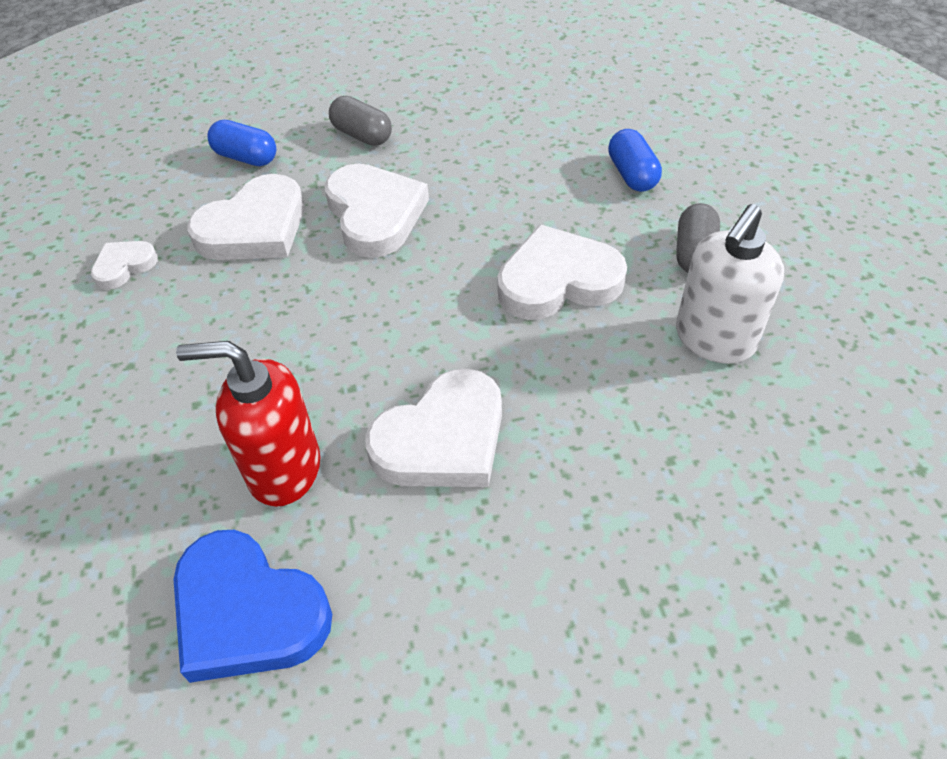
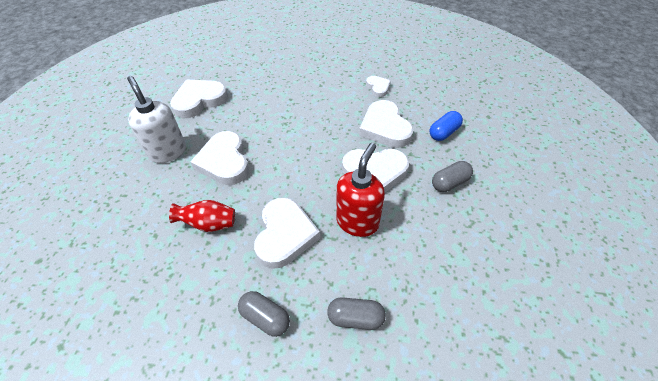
camera: 110 degrees right, 0 degrees up
(247, 612) = (199, 100): blue heart -> white heart
(283, 469) = (245, 116): red soap dispenser -> red soap dispenser (357, 222)
(598, 389) = (209, 224): none -> red vase
(632, 175) = (355, 318): blue capsule -> grey capsule
(714, 339) = (200, 291): white soap dispenser -> white soap dispenser (168, 151)

